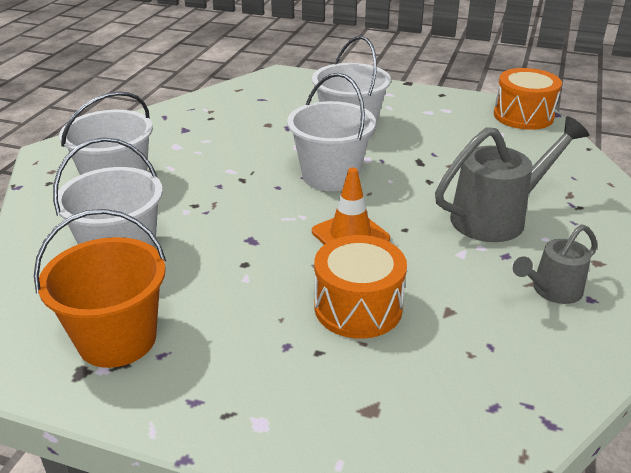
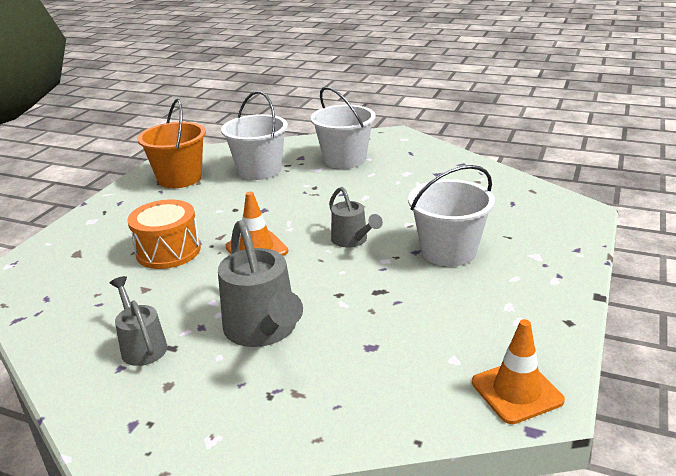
camera: 95 degrees right, 5 degrees down
(330, 176) = (352, 240): white bucket -> grey watering can
(523, 116) = (516, 391): orange drum -> orange traffic cone

